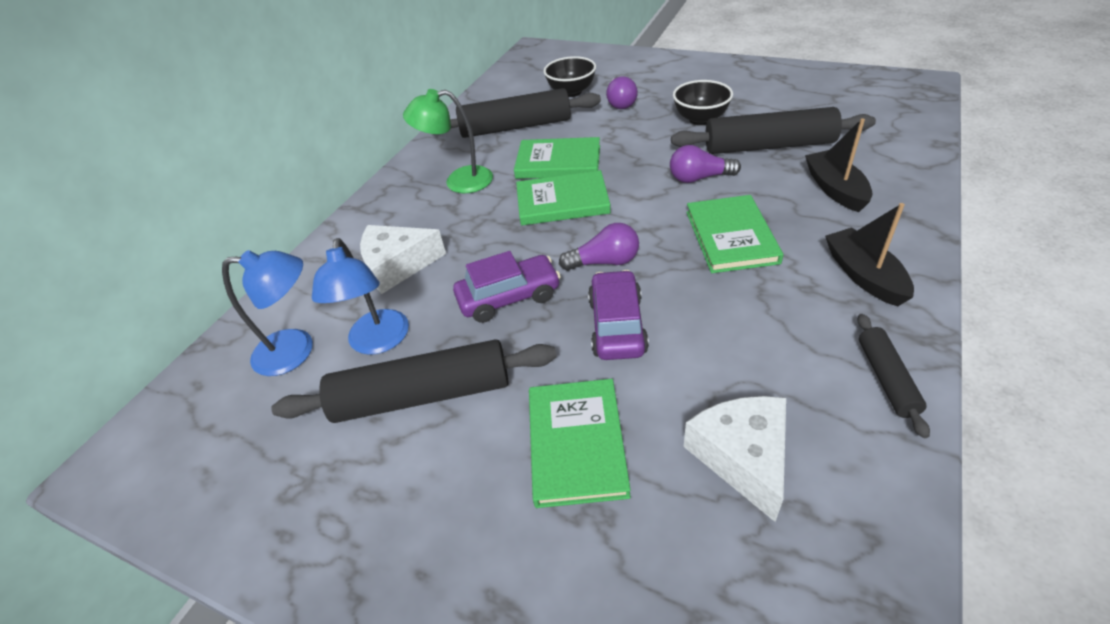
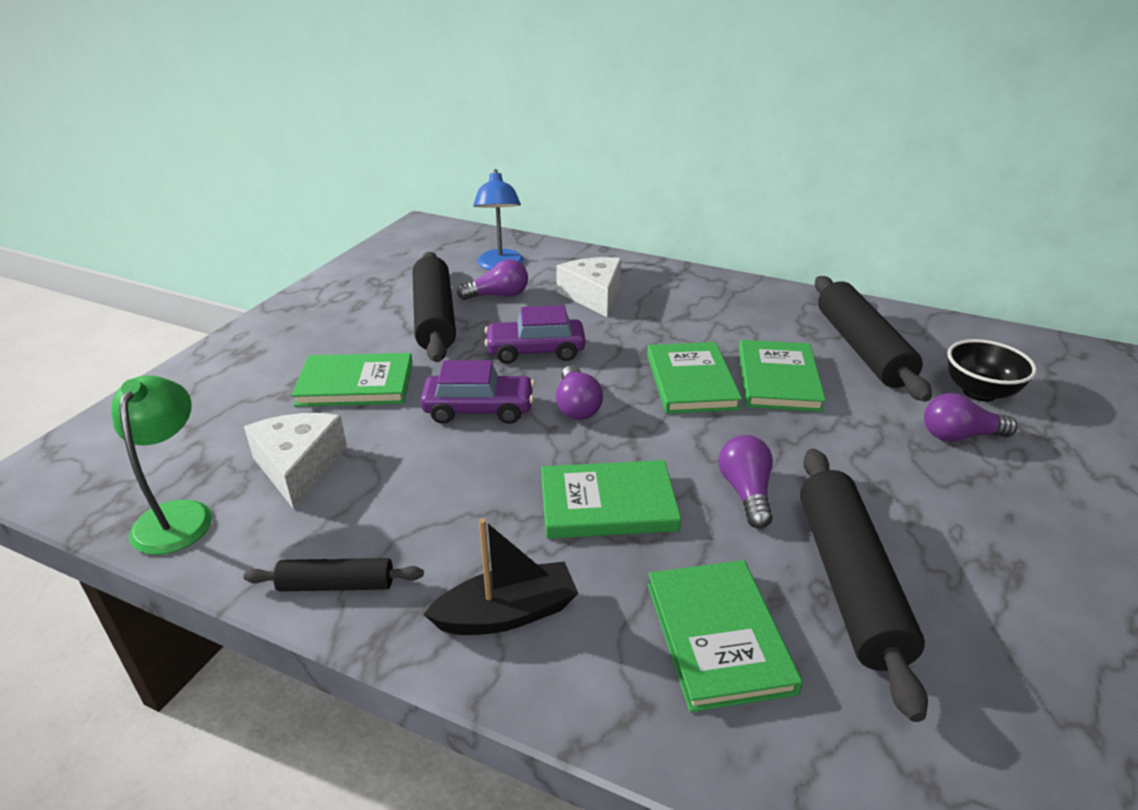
camera: 85 degrees right, 10 degrees down
(378, 342) = (498, 295): blue lamp -> purple light bulb
(459, 181) = (732, 317): green lamp -> green lamp (177, 515)
(509, 297) = (535, 351): purple car -> purple car turned 105 degrees clockwise
(700, 119) = (925, 514): black bowl -> none
(742, 457) = (298, 467): white cheese -> white cheese turned 90 degrees counterclockwise
(835, 189) = (718, 636): black boat -> green book

